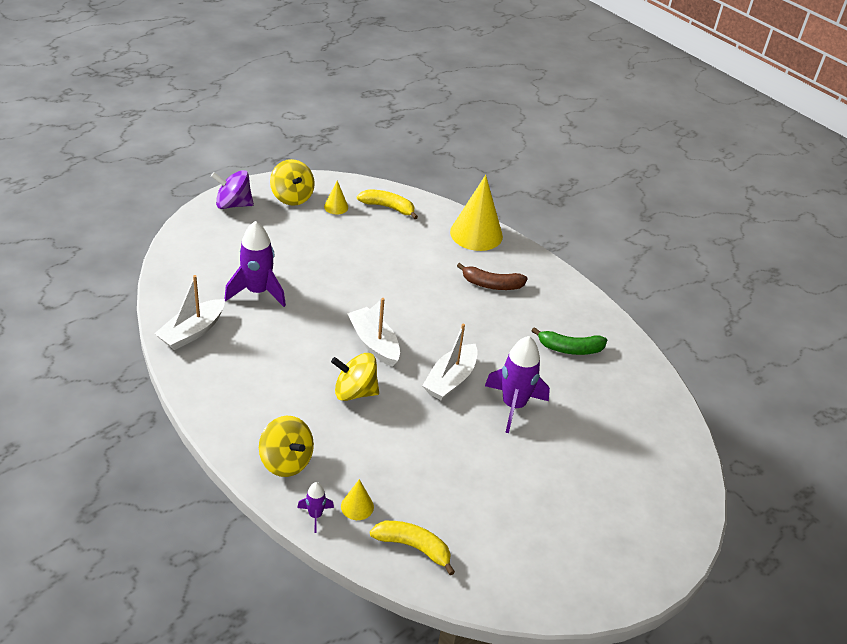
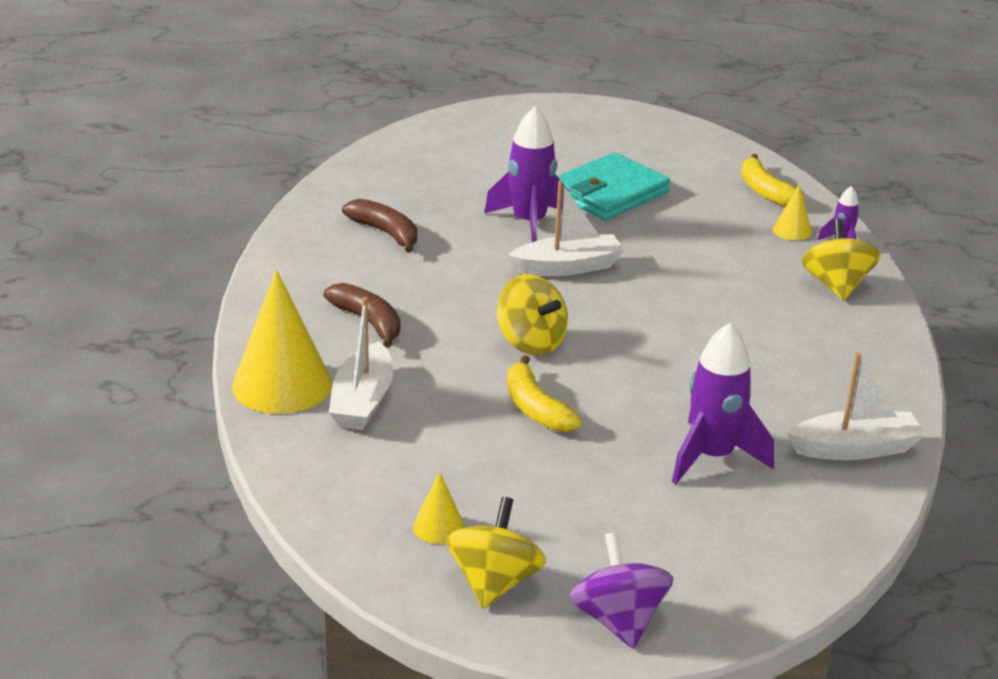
camera: 135 degrees left, 10 degrees down
(233, 204) = (618, 620): purple spinning top -> purple spinning top turned 150 degrees counterclockwise
(355, 392) = (695, 303): yellow spinning top -> yellow spinning top (530, 342)
(374, 343) = (615, 333): white boat -> white boat (362, 401)
(388, 207) = (353, 484): yellow banana -> yellow banana (535, 408)
(506, 470) = (609, 193): none -> turquoise wallet
(570, 349) = (386, 233): green banana -> brown banana

